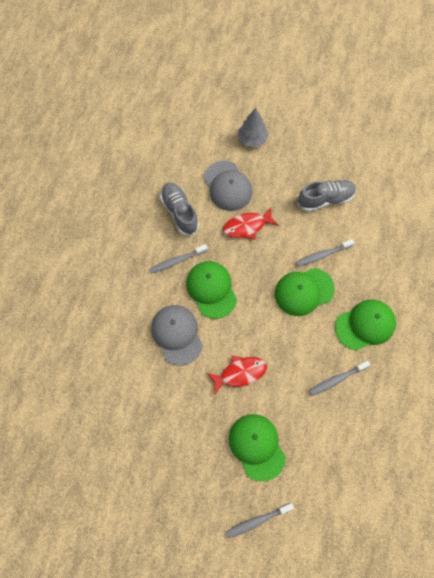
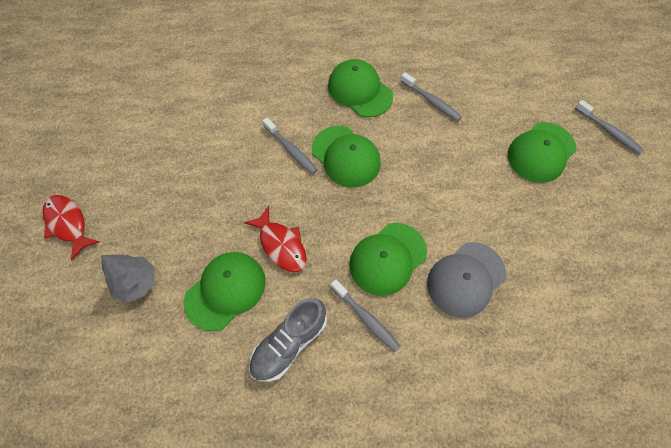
camera: 110 degrees left, 5 degrees down
(227, 186) = (225, 290): grey cap -> green cap
(240, 373) = (474, 192): red fish -> red fish (68, 224)
(325, 199) = (212, 166): grey shoe -> none

